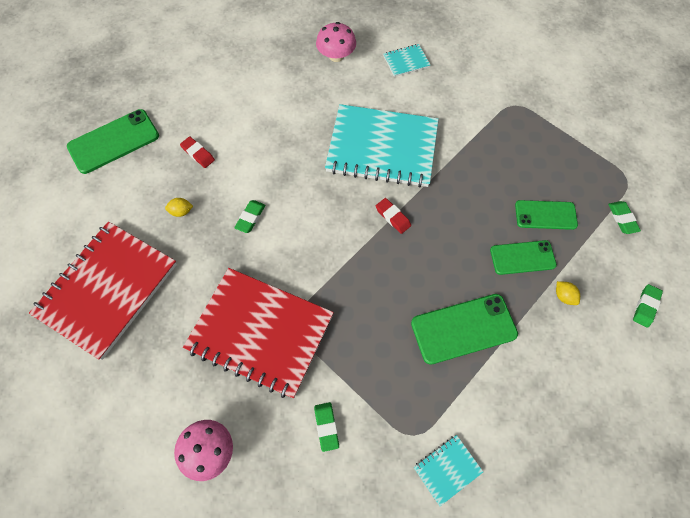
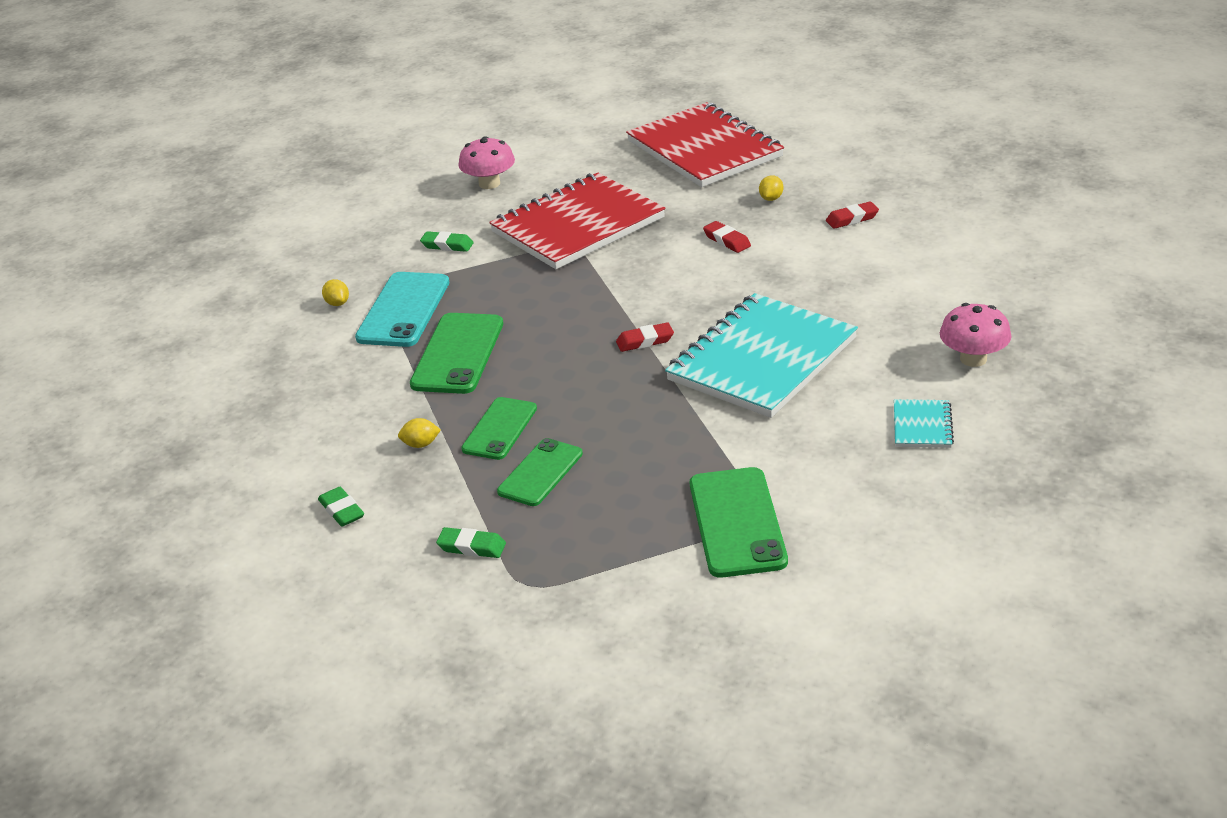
camera: 120 degrees right, 30 degrees down
(114, 141) = (911, 167): green phone -> green phone (737, 522)
(250, 218) = (727, 240): green eraser -> red eraser
(431, 404) = (403, 310): none -> turquoise phone
(447, 469) = (337, 303): turquoise notebook -> yellow lemon

